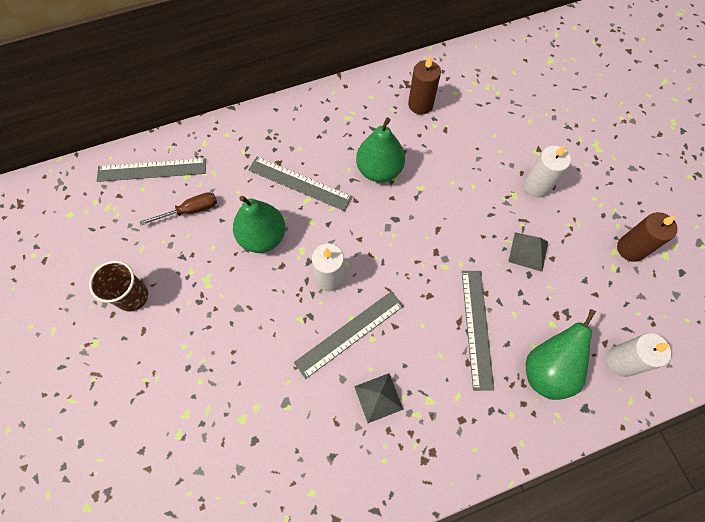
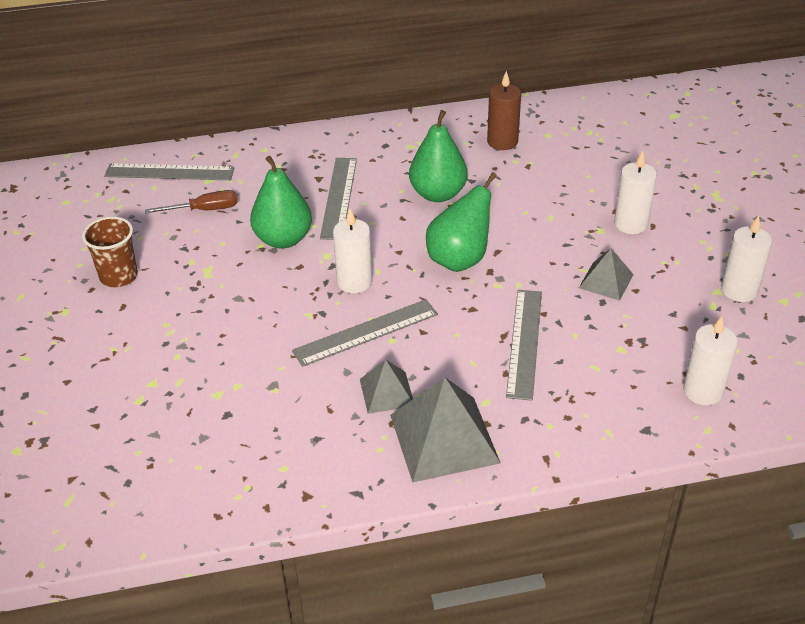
camera: 10 degrees right, 25 degrees down
(299, 183) = (339, 197): grey ruler -> grey ruler turned 60 degrees clockwise
(432, 441) = (444, 438): none -> grey pyramid
(547, 369) = (605, 388): green pear -> green pear (459, 259)
(630, 249) = (739, 290): brown candle -> white candle

